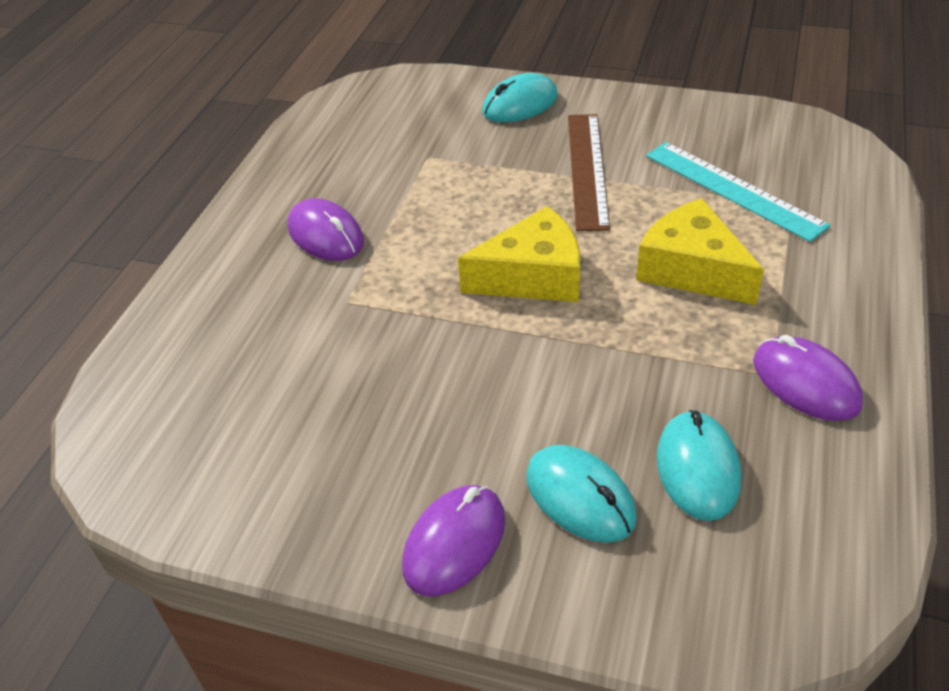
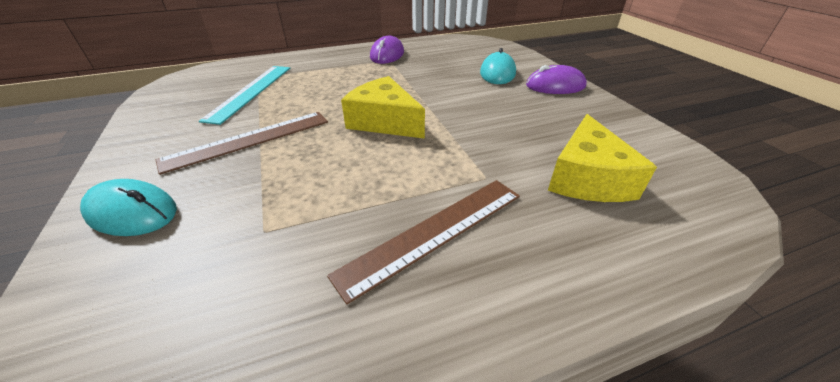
camera: 130 degrees left, 5 degrees down
(326, 235) = (434, 232): purple mouse -> brown ruler
(692, 269) = (335, 85): yellow cheese -> yellow cheese (587, 178)
(697, 468) = (453, 60): turquoise mouse -> none

